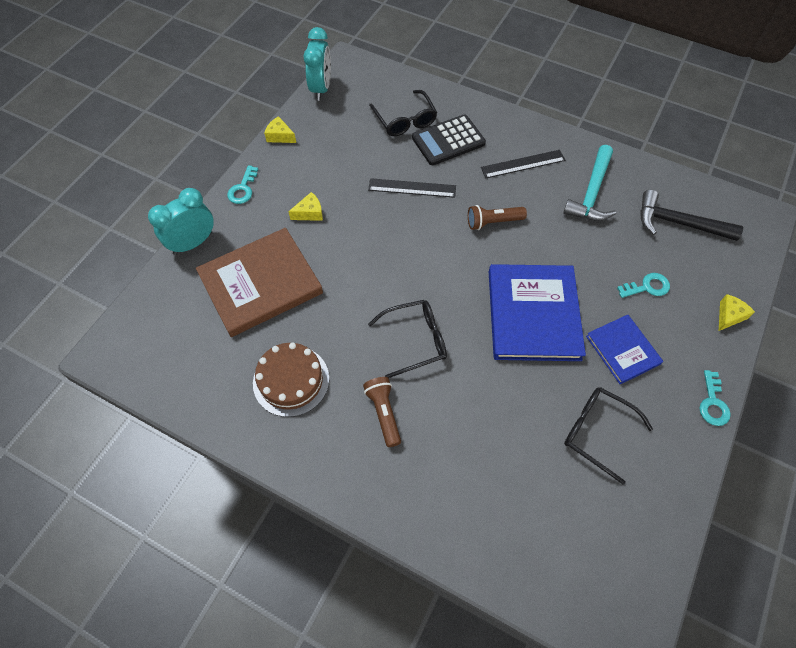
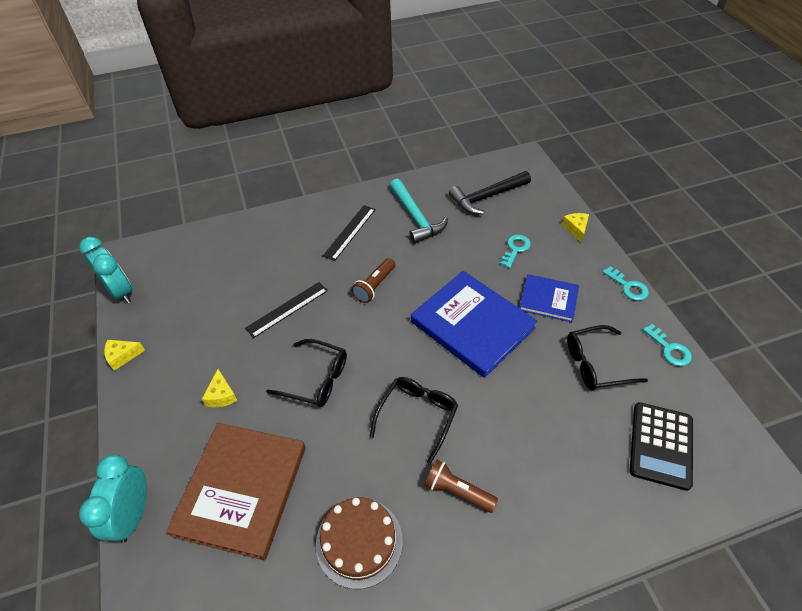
camera: 45 degrees left, 10 degrees down
(243, 189) = (134, 426): turquoise key -> turquoise key (669, 349)
(309, 213) = (221, 395): yellow cheese -> yellow cheese turned 150 degrees clockwise
(405, 120) = (224, 265): black glasses -> black glasses (316, 379)
(448, 141) = (276, 255): black calculator -> black calculator (661, 445)

